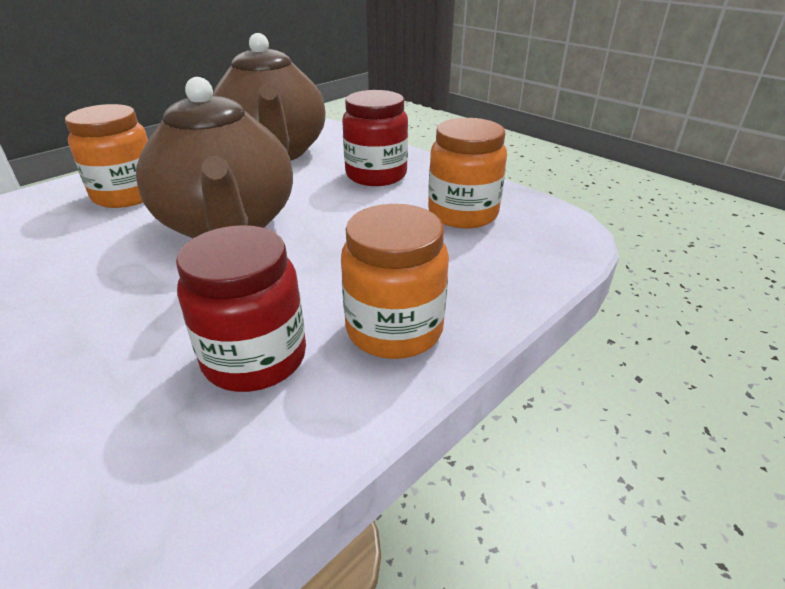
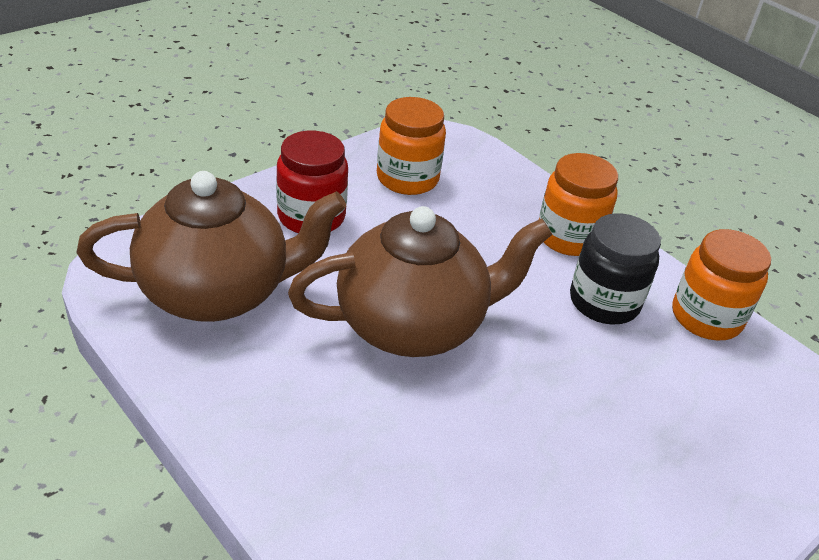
camera: 90 degrees left, 5 degrees up
(127, 195) = (319, 423): orange jar -> orange jar (706, 317)
(255, 358) = (604, 302): red jar -> black jar

